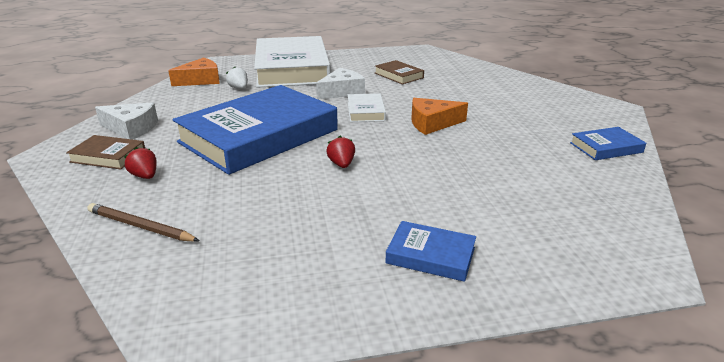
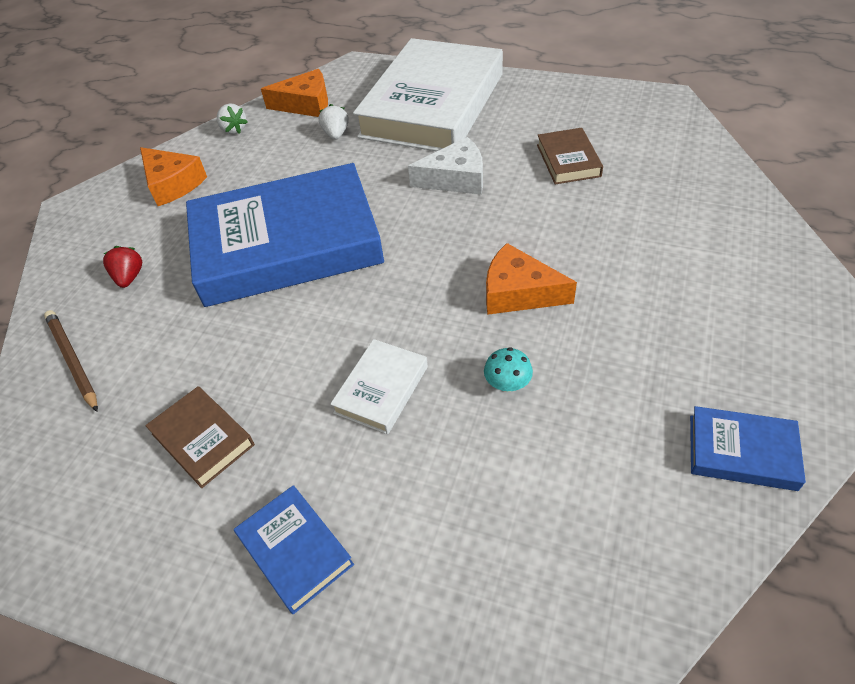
camera: 35 degrees right, 20 degrees up
(108, 156) = (121, 228): brown book -> brown book (203, 439)
(131, 128) = (172, 184): white cheese -> orange cheese
(155, 98) = (234, 129): none -> white strawberry
(341, 164) = (334, 337): red strawberry -> none
(366, 111) = (451, 234): white book -> white book (381, 389)
(469, 155) = (507, 384): none -> turquoise mushroom

